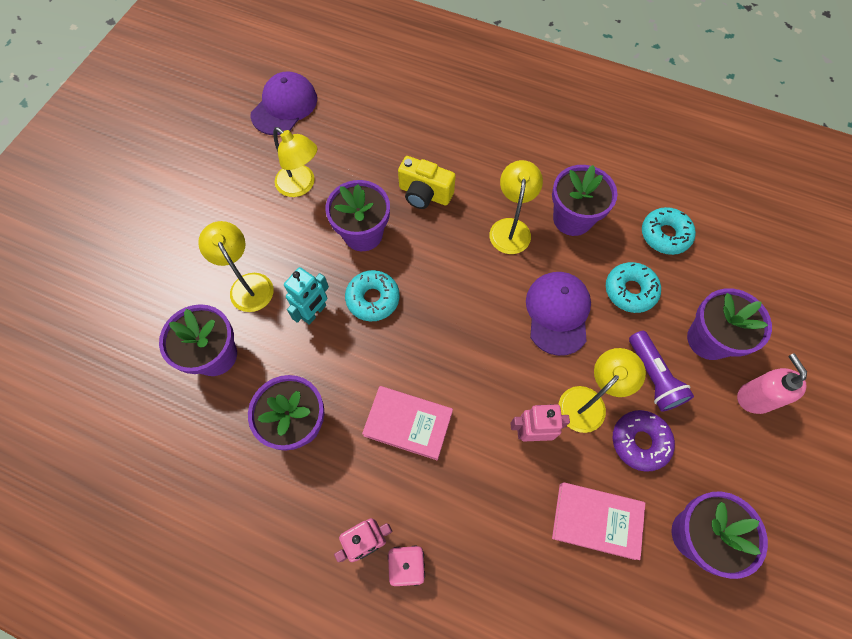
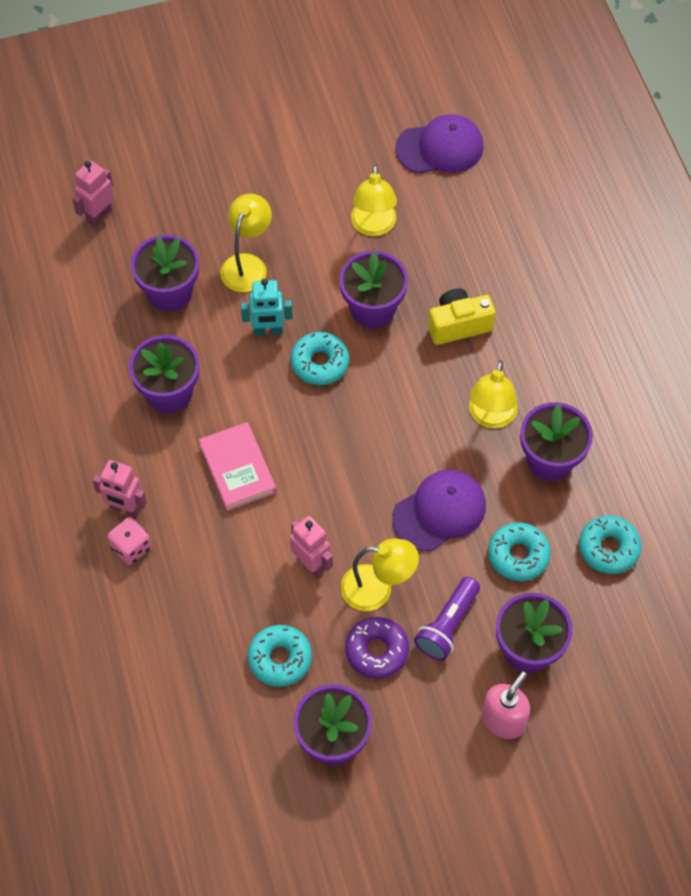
camera: 50 degrees right, 5 degrees down
(97, 354) = (99, 216): none -> pink robot
(424, 194) = (458, 325): yellow camera -> yellow camera turned 90 degrees clockwise
(511, 228) = (490, 417): yellow lamp -> yellow lamp turned 135 degrees clockwise
(596, 520) = (280, 659): pink book -> turquoise donut

